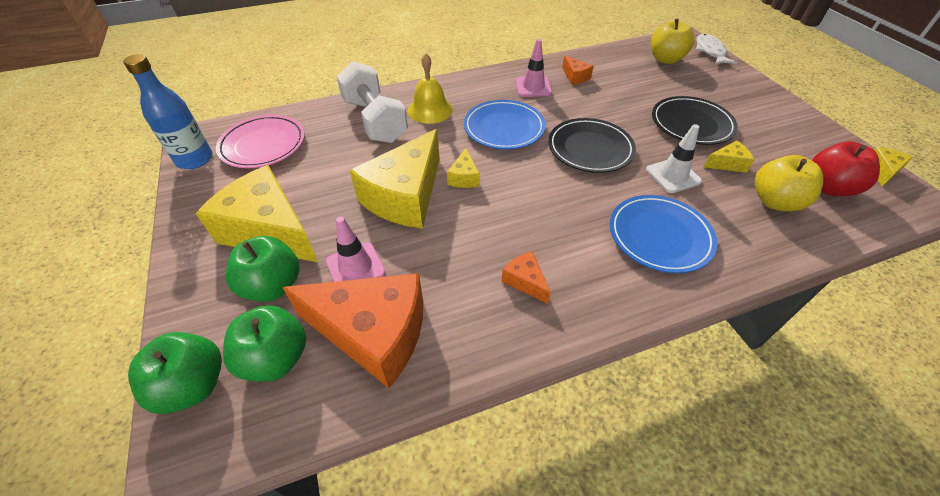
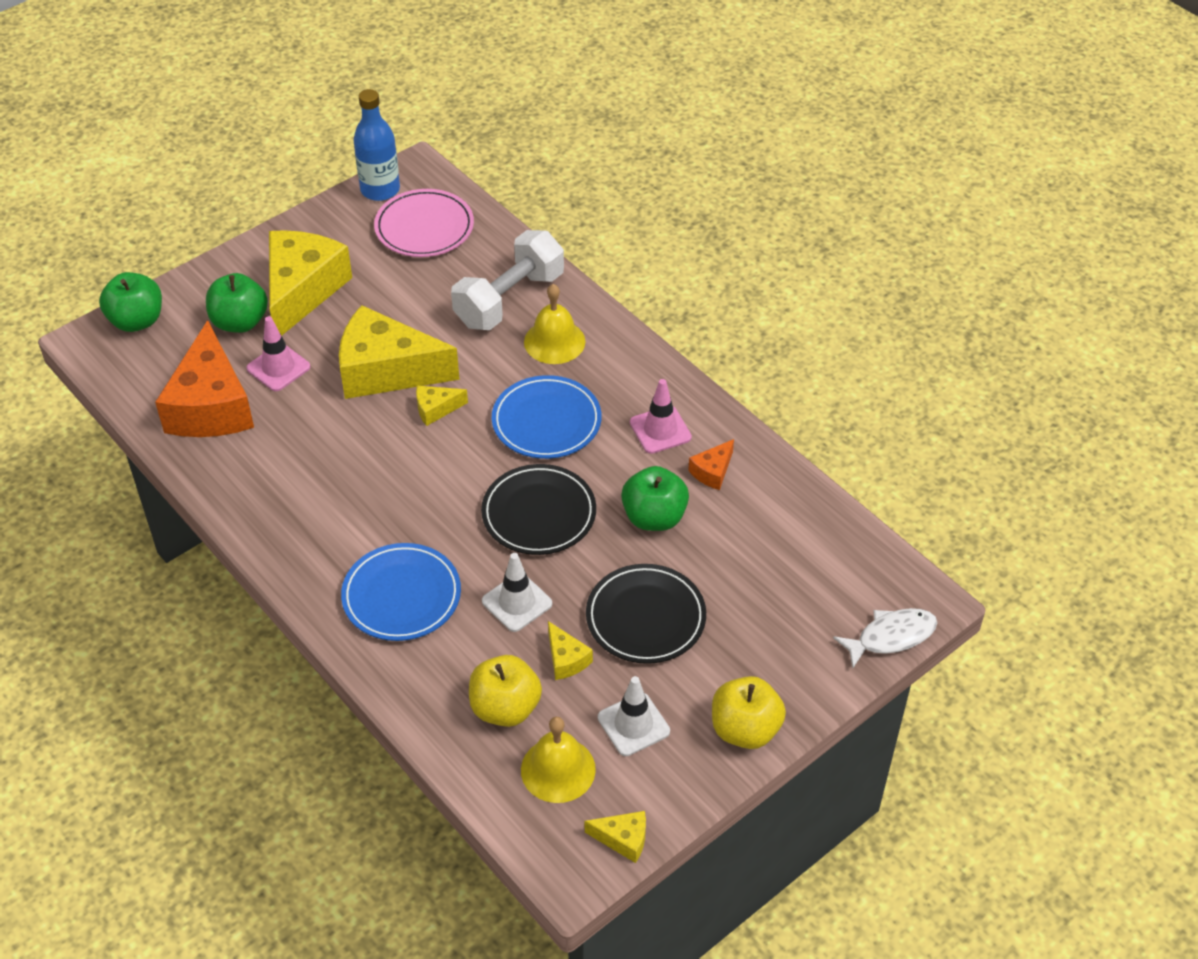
camera: 70 degrees right, 0 degrees up
(276, 358) = (171, 356): green apple -> green apple (654, 517)
(525, 281) = (300, 494): orange cheese -> none
(665, 59) = (828, 577): yellow apple -> yellow apple (745, 729)
(783, 147) = (633, 724): none -> white traffic cone
(828, 187) = (558, 769): red apple -> yellow bell

